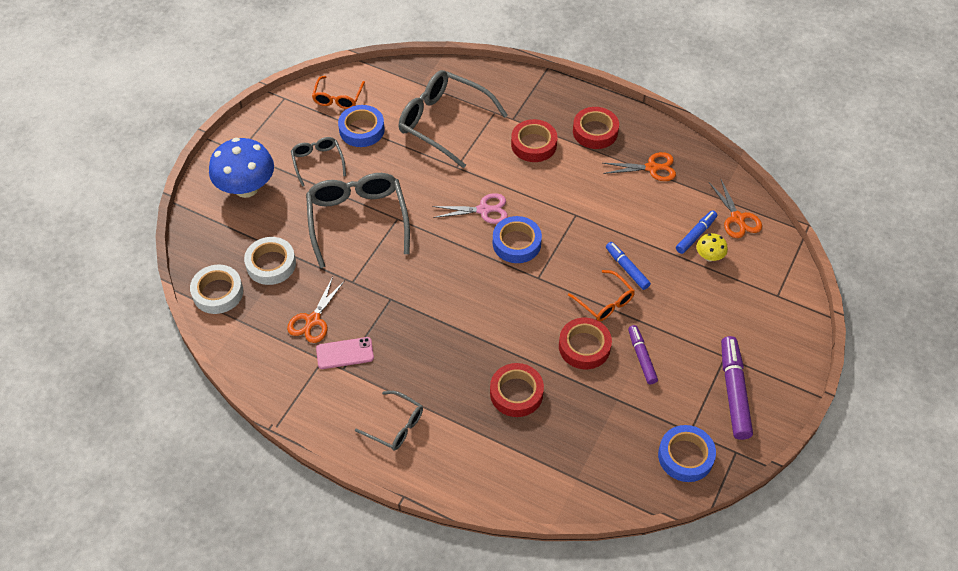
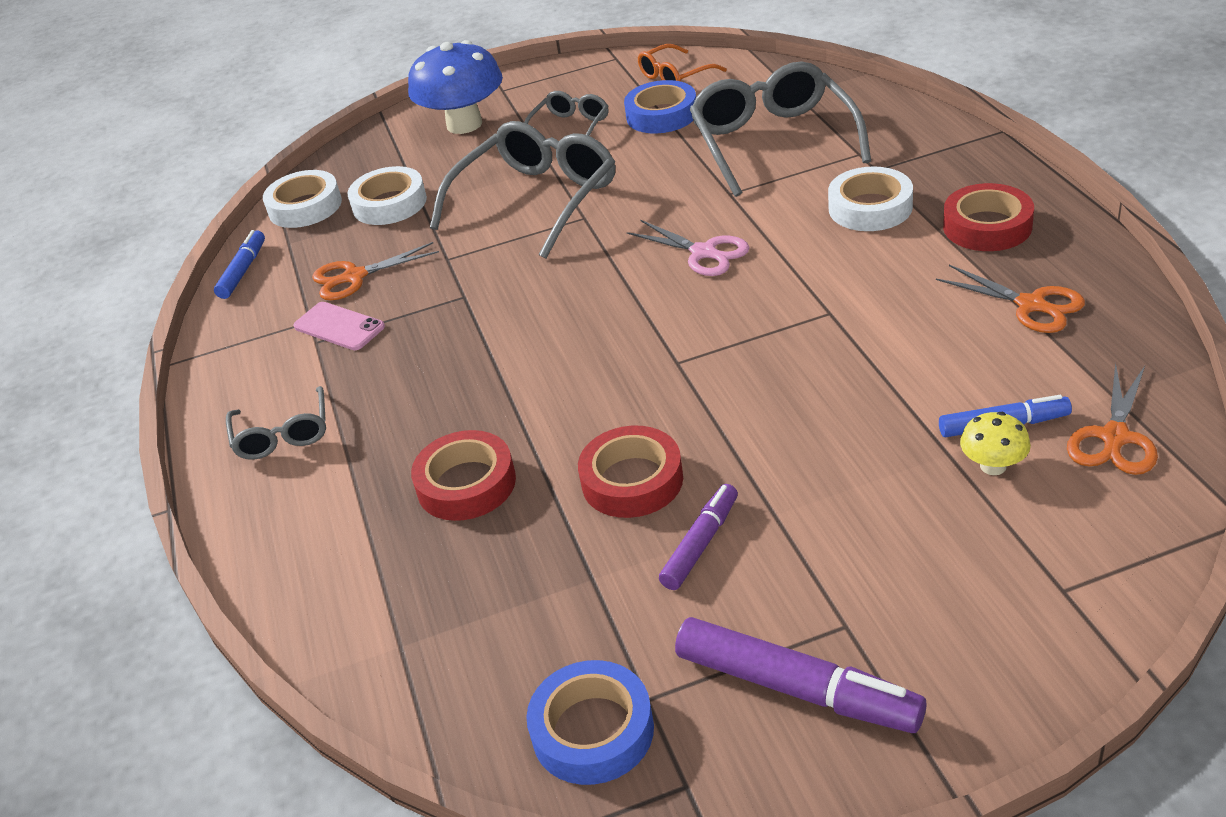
camera: 50 degrees right, 15 degrees down
(516, 243) = (699, 308): blue tape -> none
(533, 144) = (870, 208): red tape -> white tape
(605, 302) = (736, 440): orange glasses -> none
(627, 268) = (826, 414): blue marker -> blue marker (243, 271)
(734, 392) = (797, 689): purple marker -> purple marker turned 75 degrees clockwise

